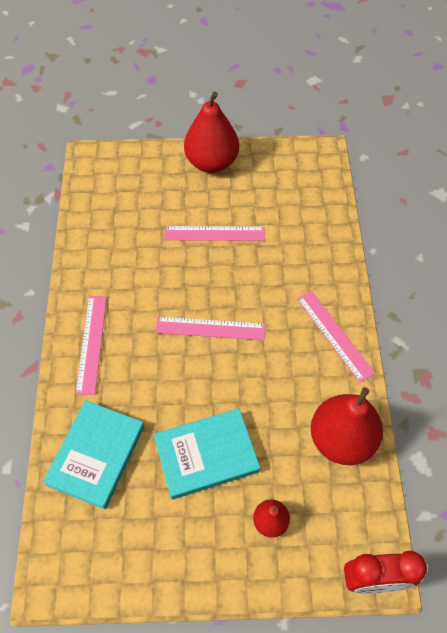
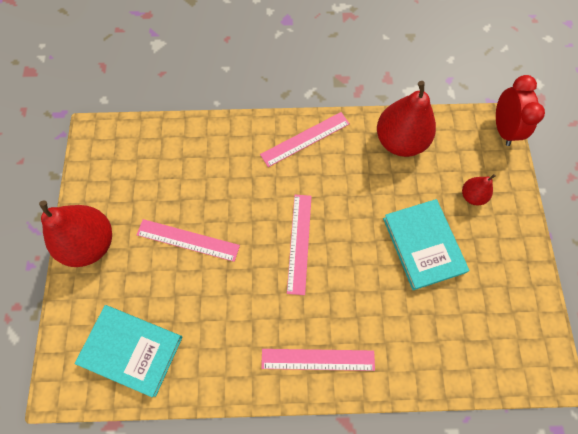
camera: 90 degrees left, 10 degrees up
(96, 455) = (433, 343): turquoise book -> turquoise book (131, 350)
(214, 233) = (188, 240): pink ruler -> pink ruler turned 75 degrees counterclockwise

